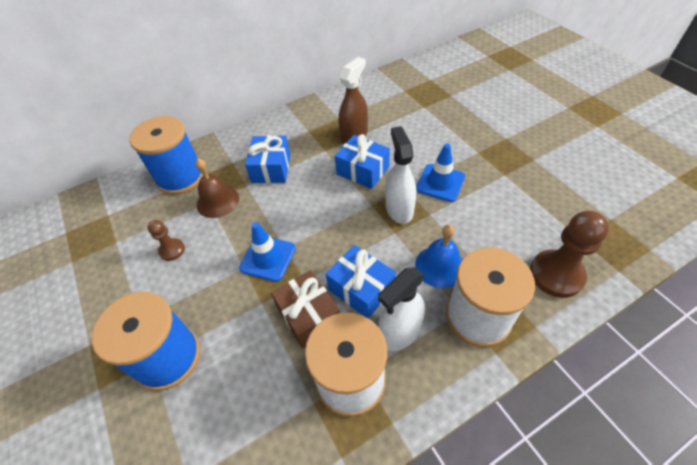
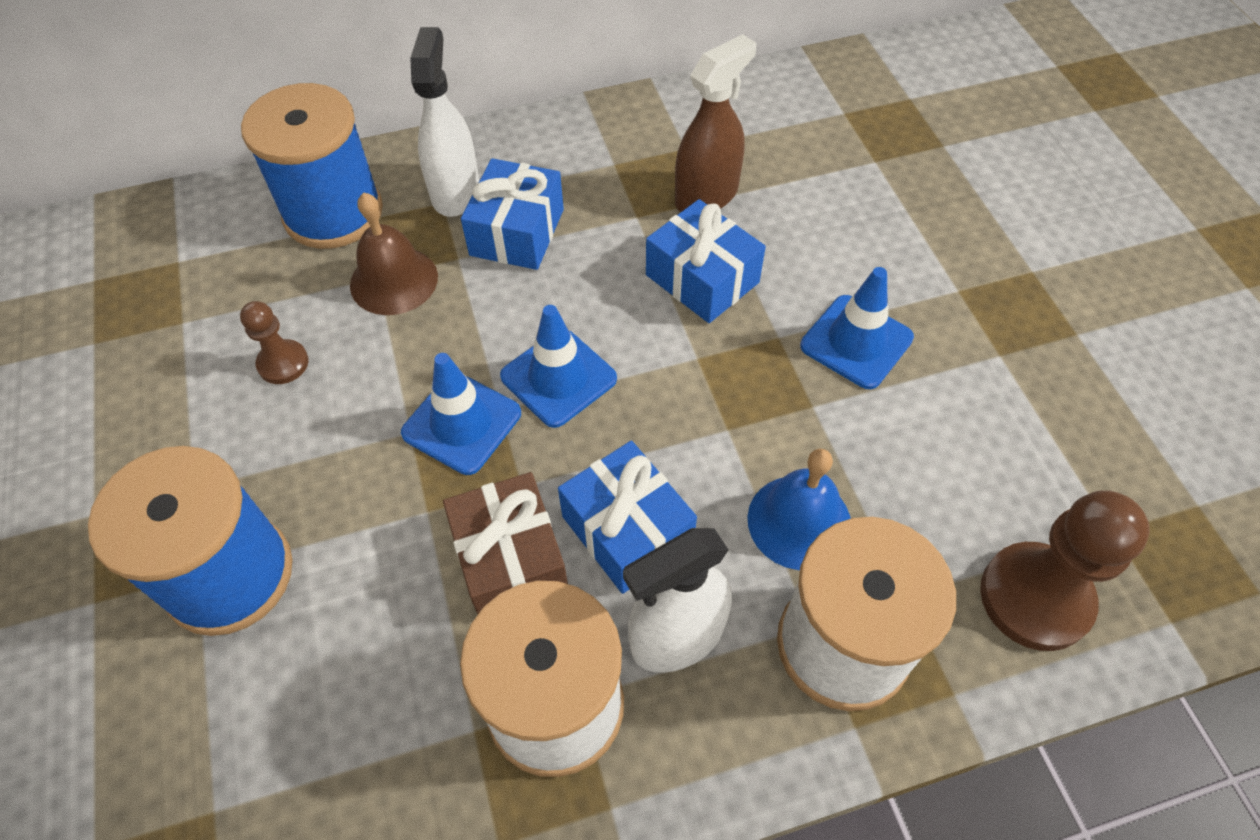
camera: 10 degrees right, 5 degrees up
(309, 227) = (558, 378): none -> blue traffic cone
(399, 209) = (752, 380): white spray bottle -> white spray bottle (455, 192)

